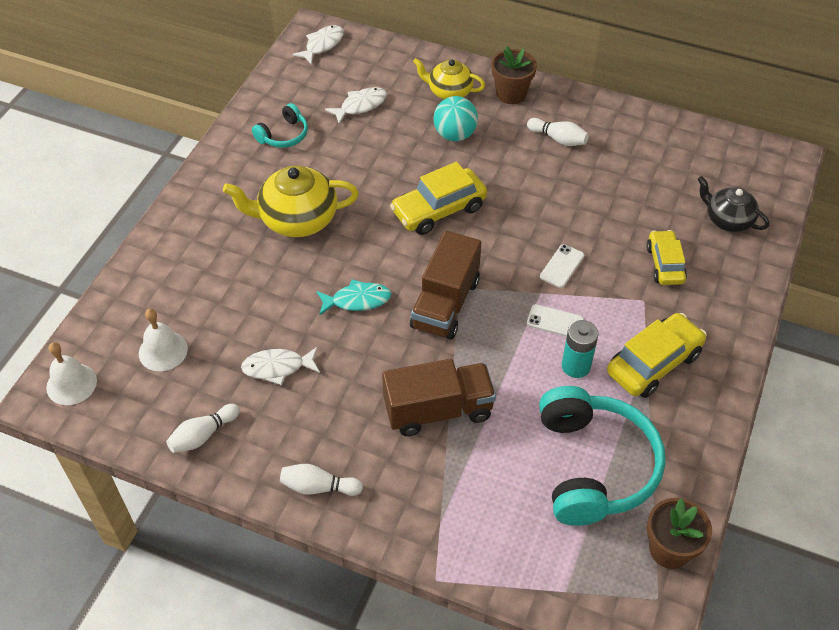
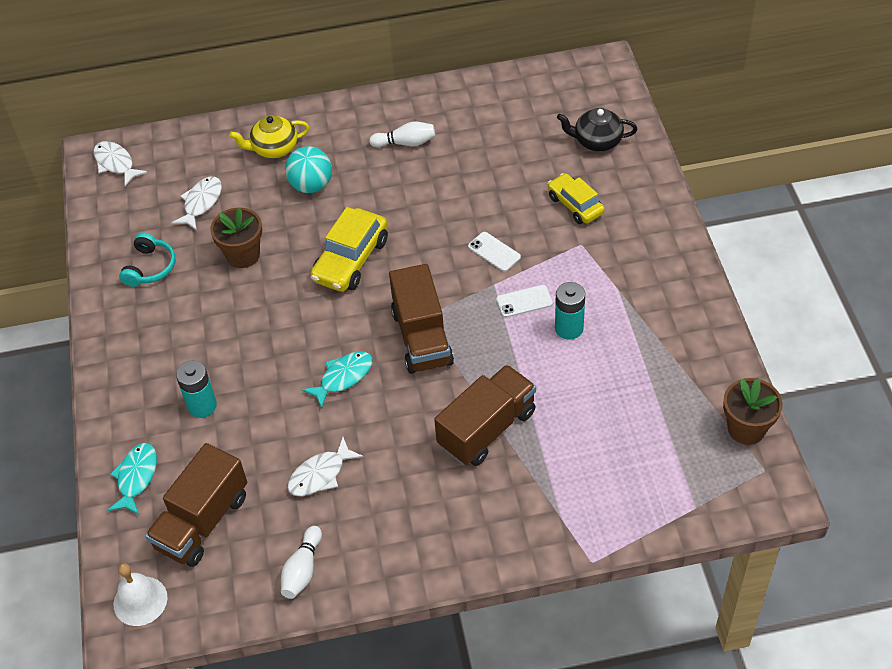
camera: 30 degrees left, 0 degrees up
(145, 288) = (136, 477): none -> turquoise fish
(163, 351) = (202, 521): white bell -> brown truck
(235, 261) = (202, 405): none -> turquoise battery
(297, 219) = (228, 337): yellow teapot -> none
(318, 487) = (439, 550): white bowling pin -> none
(322, 45) = (116, 163): white fish -> white fish turned 45 degrees counterclockwise
(511, 94) = (332, 123): brown flower pot -> brown flower pot (243, 255)
(562, 266) = (494, 252): white phone -> white phone turned 45 degrees counterclockwise
(593, 466) = (643, 400): turquoise headphones -> none
(653, 363) = (627, 291): yellow car -> none

